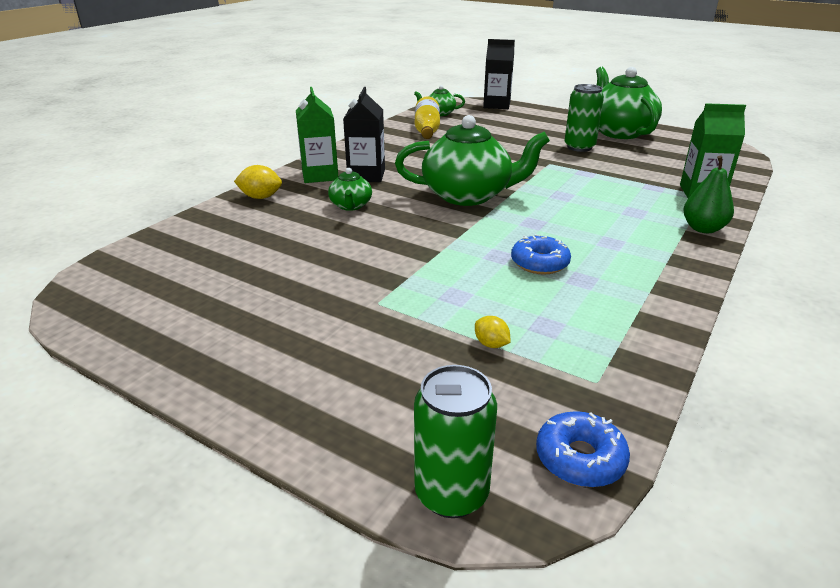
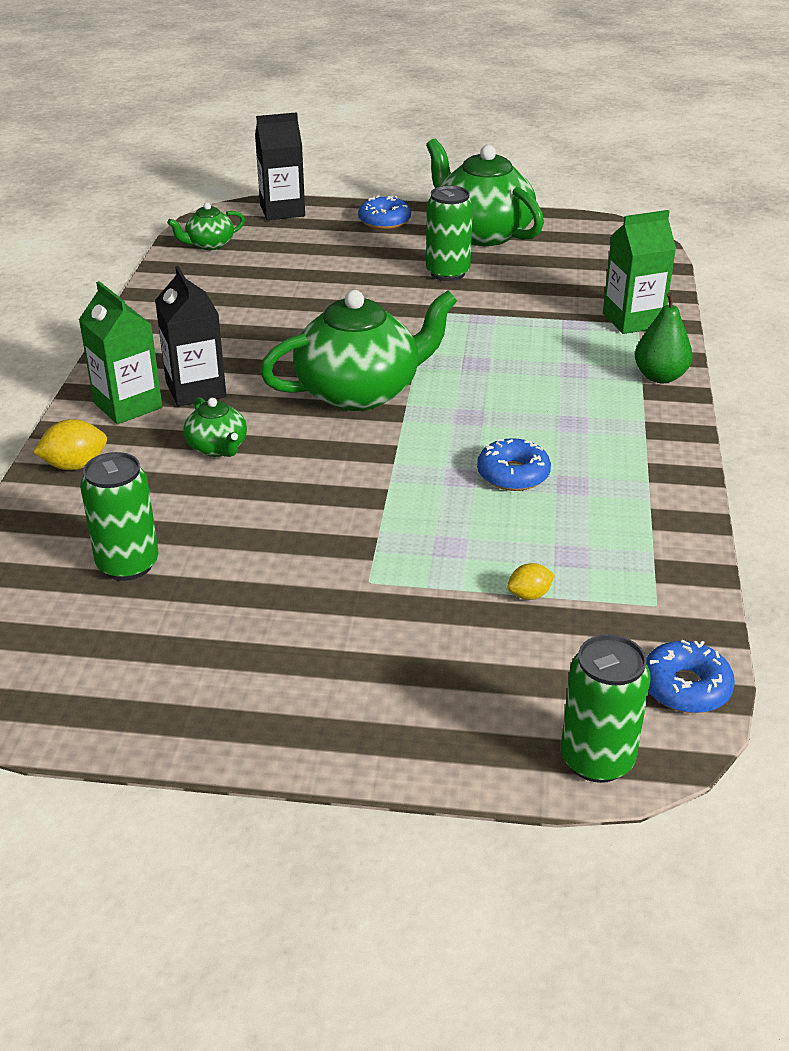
camera: 25 degrees left, 5 degrees up
(235, 253) = (128, 564): none -> green can
(427, 130) = (216, 284): yellow bottle -> none
(491, 344) = (529, 595): yellow lemon -> yellow lemon turned 45 degrees counterclockwise
(557, 118) = (384, 221): none -> blue donut

